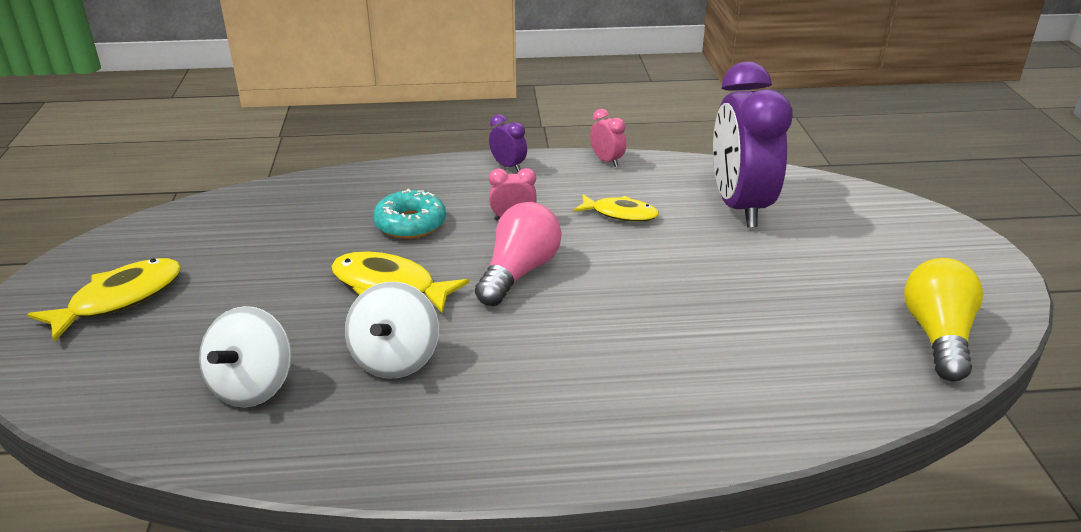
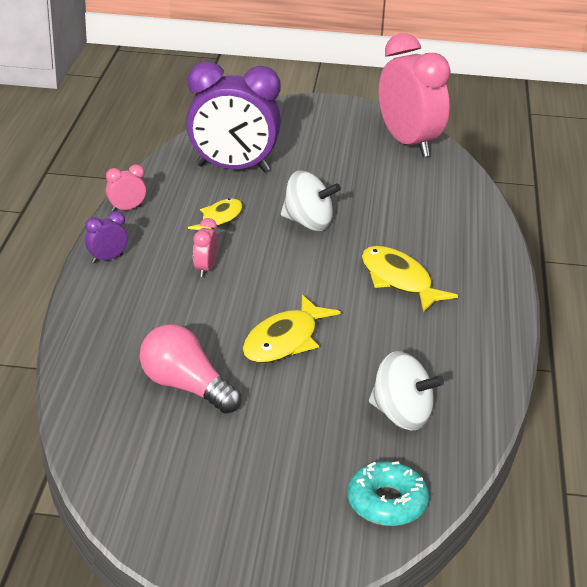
camera: 80 degrees left, 0 degrees up
(119, 299) = (252, 501): yellow fish -> yellow fish (399, 280)
(395, 359) = (383, 345): white spinning top -> white spinning top (308, 223)
(410, 224) = (187, 322): turquoise donut -> turquoise donut (387, 503)
(519, 272) = (286, 277): pink light bulb -> pink light bulb (185, 387)
(937, 336) = (408, 143): yellow light bulb -> pink clock

